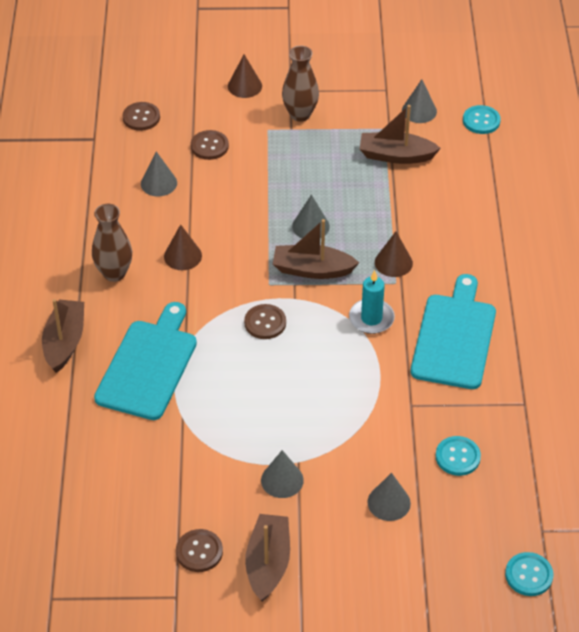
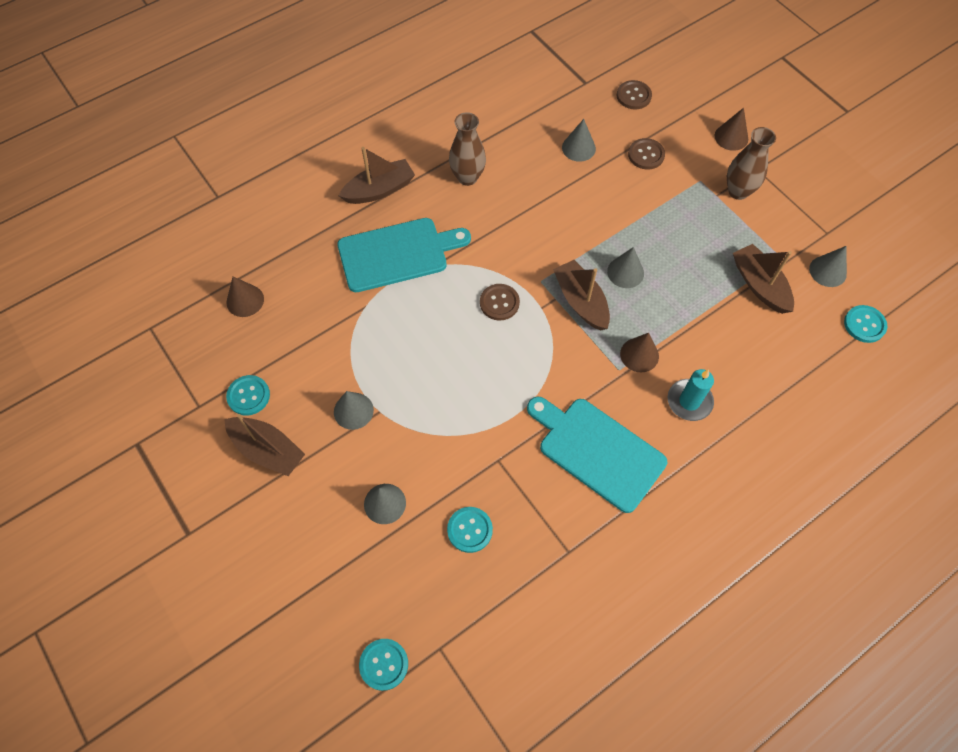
camera: 55 degrees right, 15 degrees up
(182, 256) = (520, 208): brown cone -> brown cone (245, 300)
(199, 551) = (248, 396): brown button -> turquoise button
(268, 563) = (267, 450): brown boat -> brown boat turned 60 degrees clockwise
(371, 318) = (565, 375): turquoise candle -> turquoise candle (689, 401)
(454, 337) = (597, 450): turquoise cutting board -> turquoise cutting board turned 120 degrees counterclockwise

